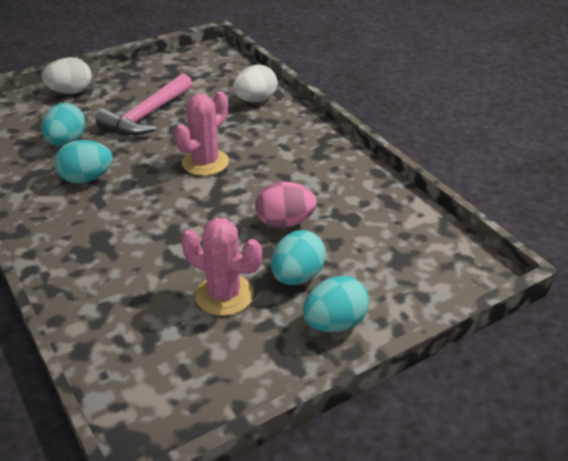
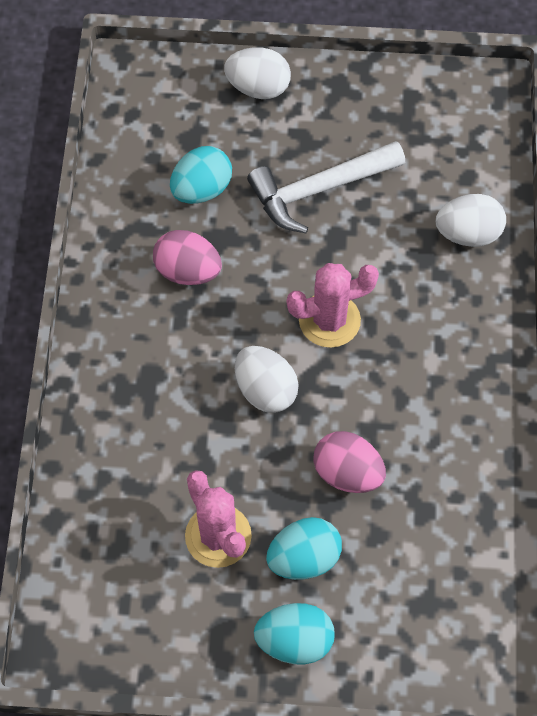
camera: 35 degrees right, 25 degrees up
(86, 179) = (188, 271): turquoise egg -> pink egg
(147, 115) = (319, 189): pink hammer -> white hammer
(191, 209) = (265, 390): none -> white egg

